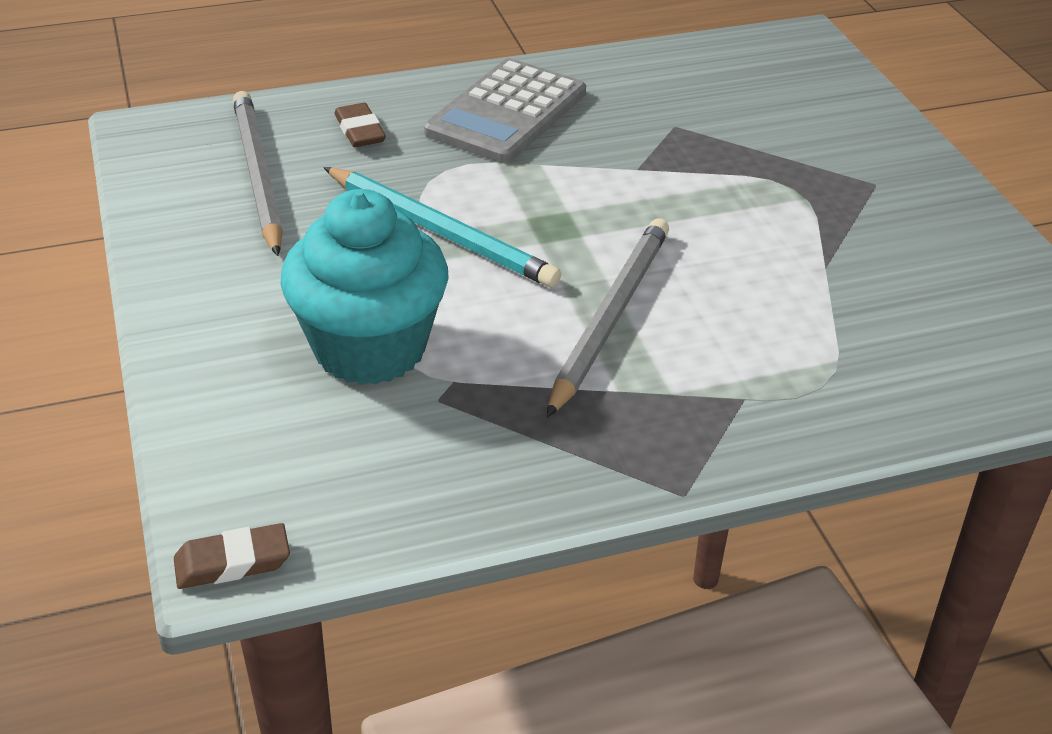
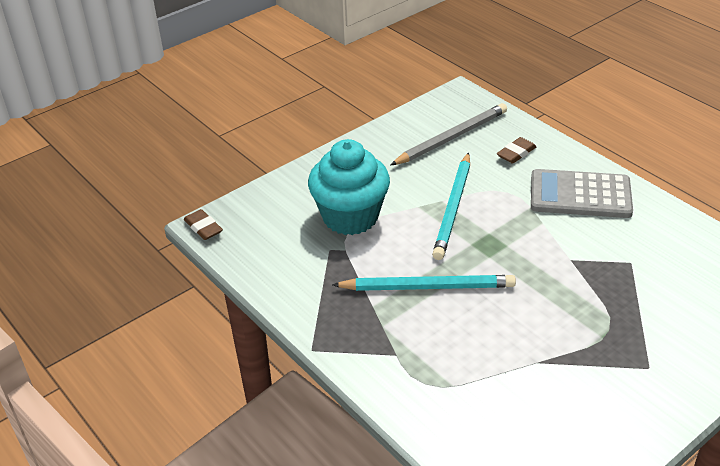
camera: 70 degrees right, 0 degrees up
(609, 317) = (427, 287): grey pencil -> turquoise pencil

